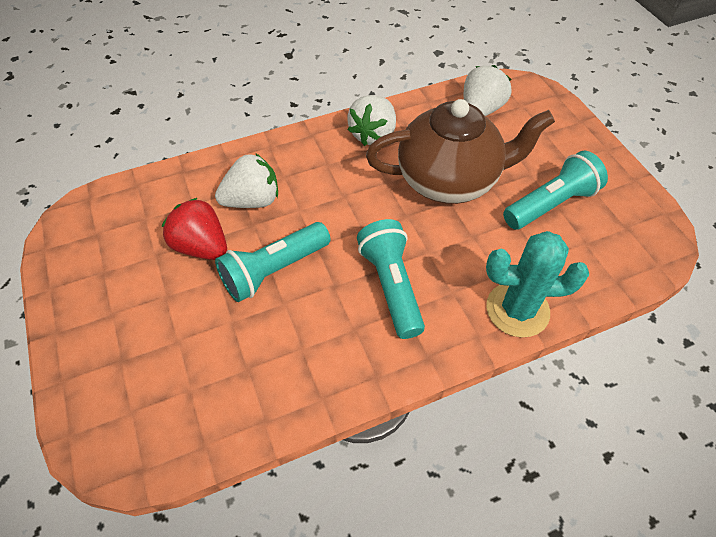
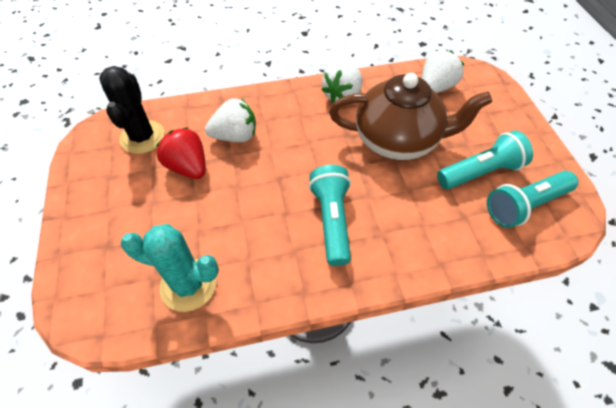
camera: 10 degrees right, 0 degrees up
(135, 217) = (142, 137): none -> black cactus
(273, 270) = (240, 194): turquoise flashlight -> turquoise flashlight (524, 205)
(517, 310) = (434, 256): turquoise cactus -> turquoise cactus (188, 285)

